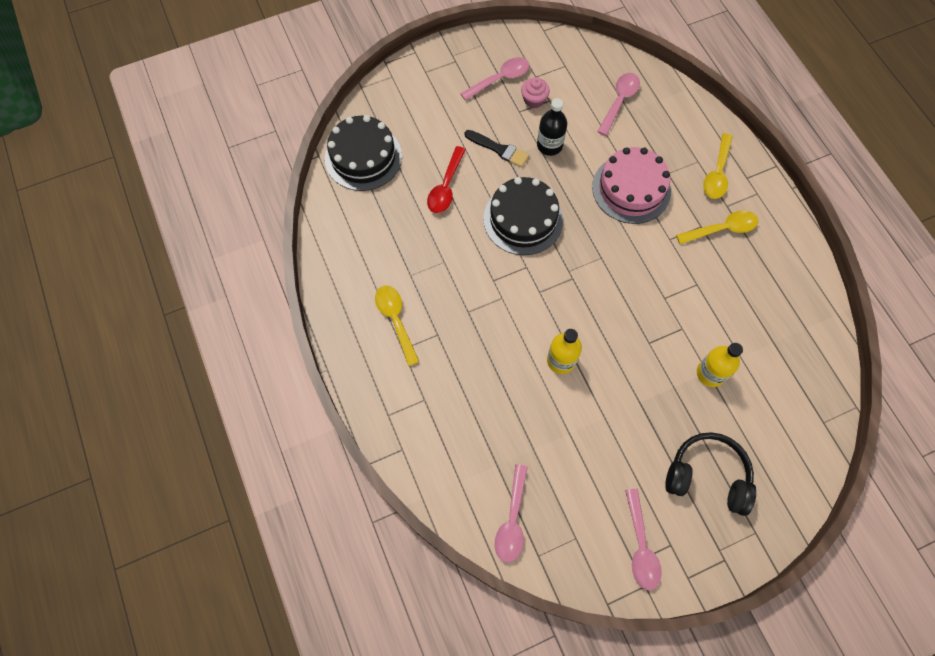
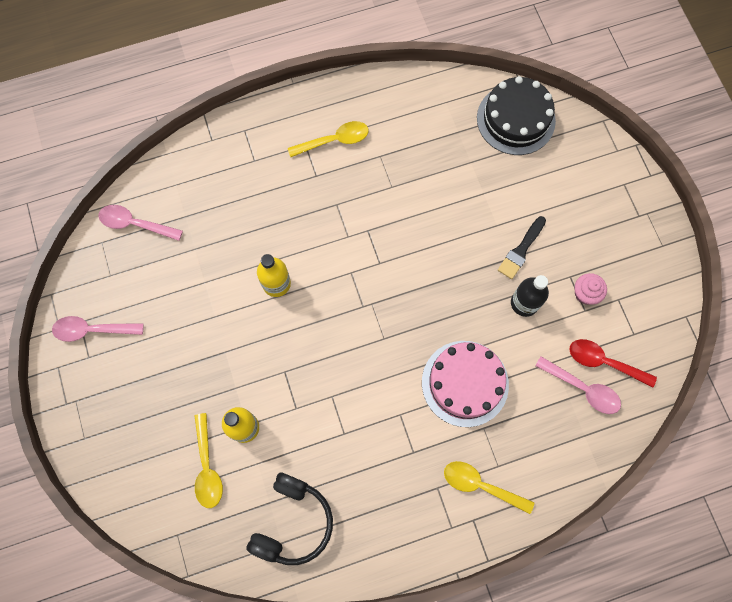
camera: 95 degrees right, 5 degrees up
(446, 187) = (477, 194): red spoon -> red spoon (604, 362)
(500, 79) = (614, 260): pink spoon -> none
(523, 219) = (434, 265): black cake -> none
(707, 476) = (144, 403): black headphones -> black headphones (293, 522)
(722, 229) = (408, 475): yellow spoon -> yellow spoon (207, 467)

